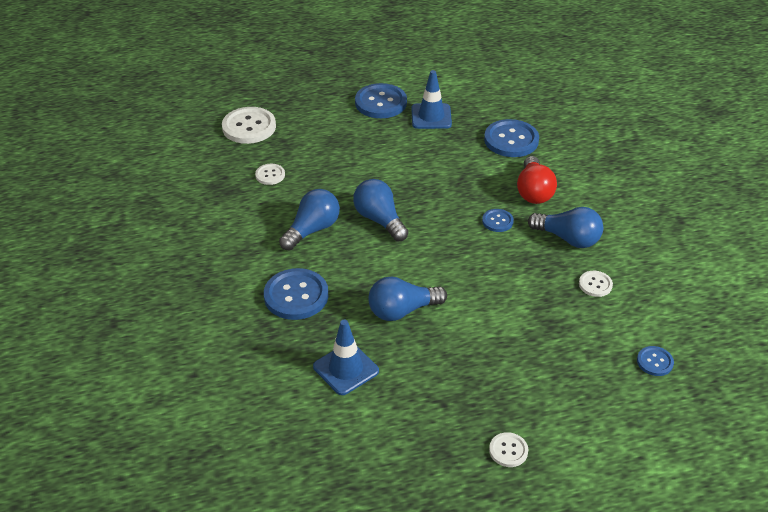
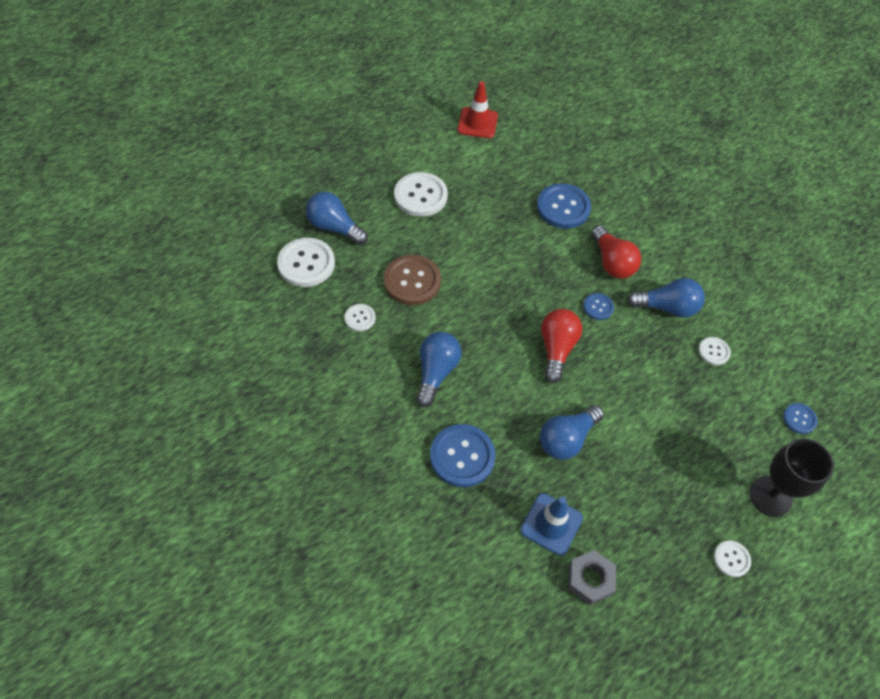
camera: 25 degrees left, 15 degrees up
(333, 160) = (412, 281): none -> brown button
(355, 421) = (590, 580): none -> grey nut
(379, 220) = (492, 340): blue light bulb -> blue light bulb (334, 227)
(381, 103) = (420, 196): blue button -> white button
(431, 116) = (477, 200): blue traffic cone -> none
(436, 242) = (556, 349): none -> red light bulb
(468, 62) = (477, 123): none -> red traffic cone
(582, 414) = (770, 496): none -> black goblet

